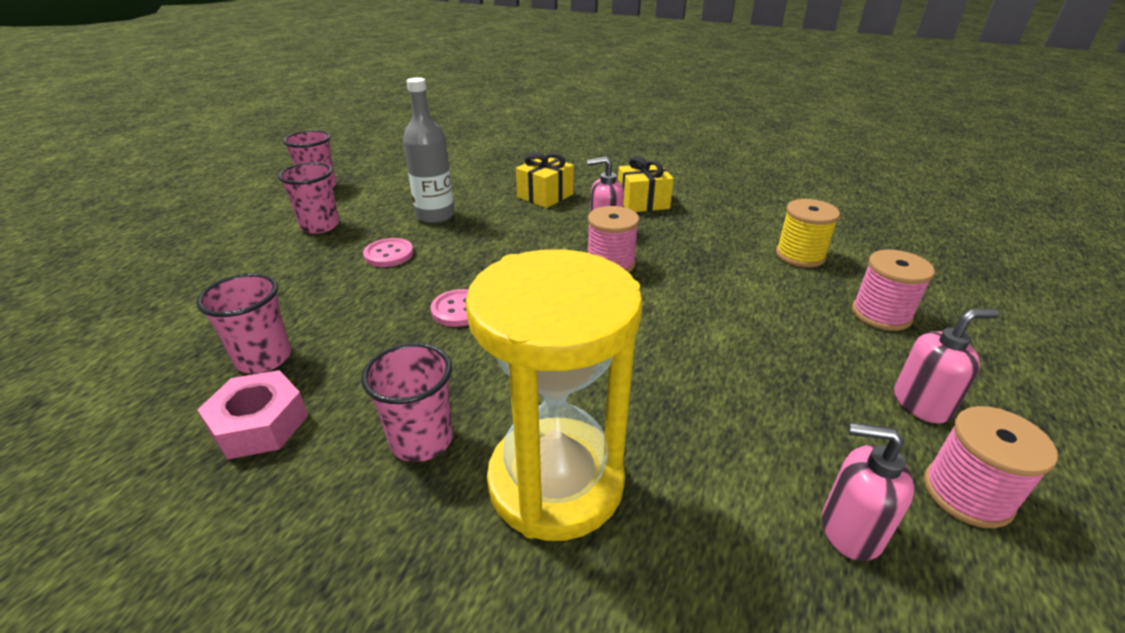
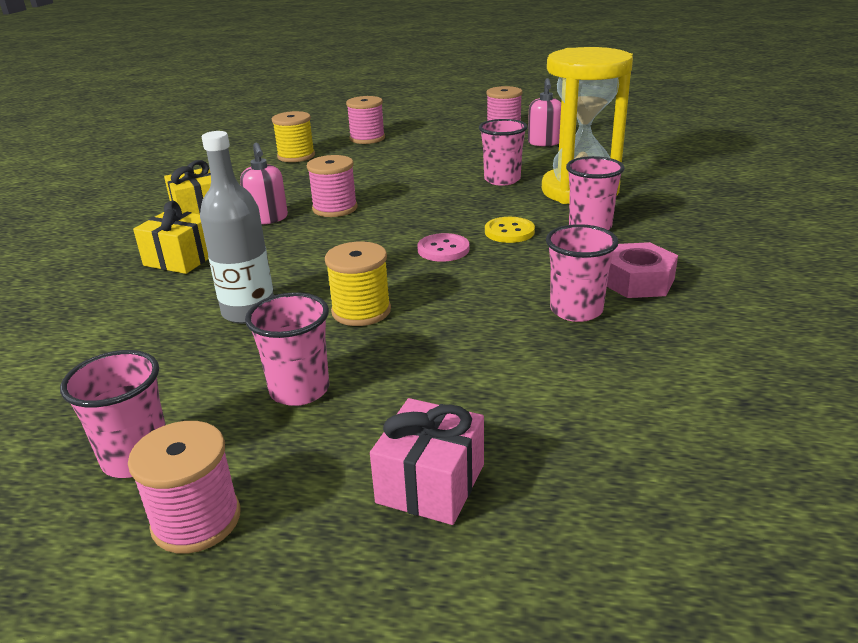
camera: 105 degrees left, 5 degrees down
(186, 253) = (430, 483): none -> pink gift
(255, 198) = (196, 520): none -> pink spool
(389, 254) = (361, 311): pink button -> yellow spool
(464, 364) = (509, 232): none -> yellow button
(647, 406) = (502, 180): none -> pink cup
(921, 404) = (448, 133): pink soap dispenser -> none

